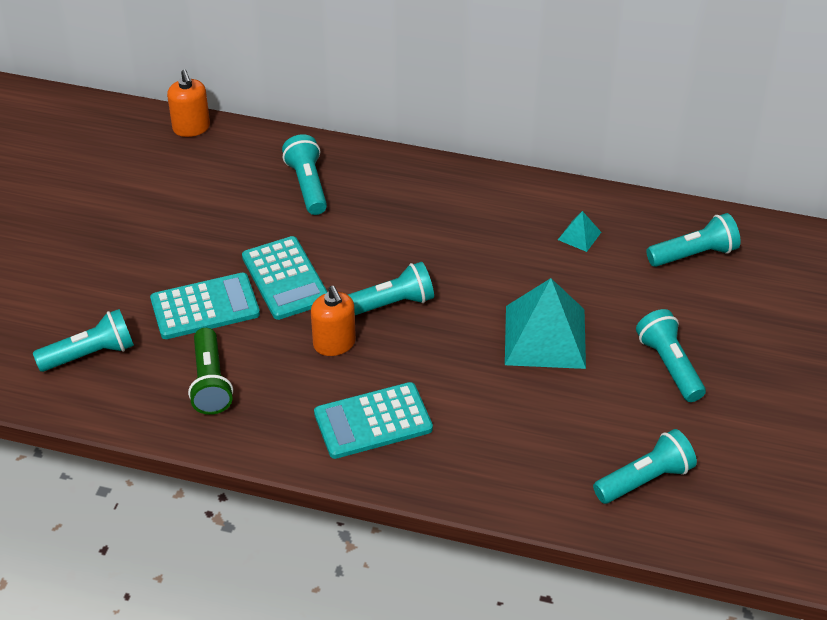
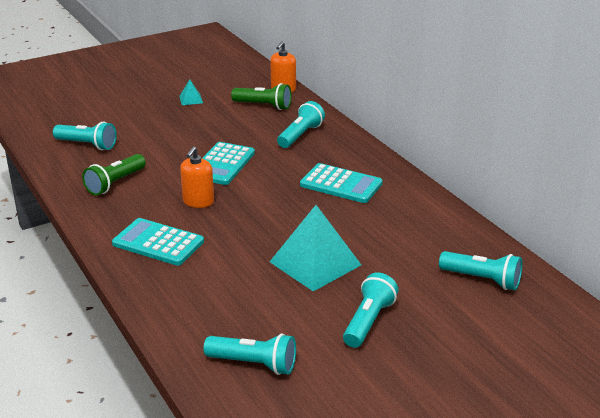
camera: 45 degrees right, 15 degrees down
(205, 307) = (166, 155): turquoise calculator -> turquoise calculator (341, 184)
(207, 167) = (264, 106): none -> green flashlight
(390, 304) = (255, 202): turquoise flashlight -> none
(579, 236) = (419, 231): turquoise pyramid -> turquoise pyramid (191, 99)

